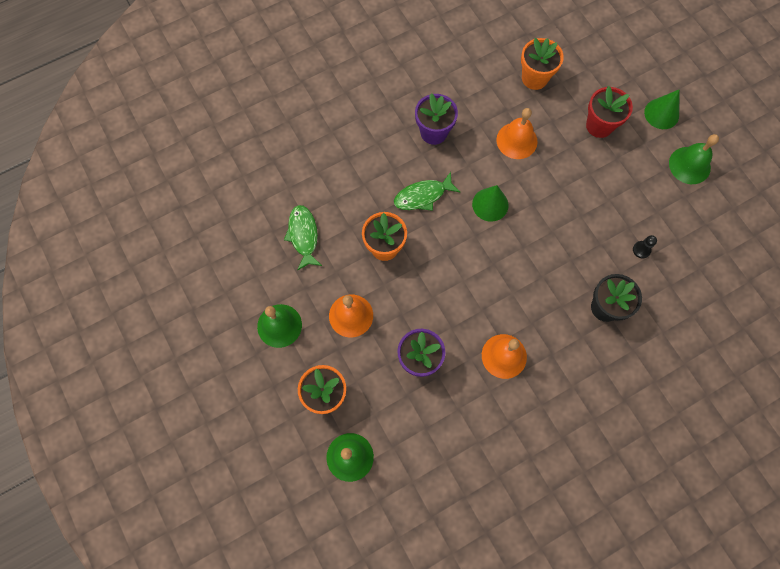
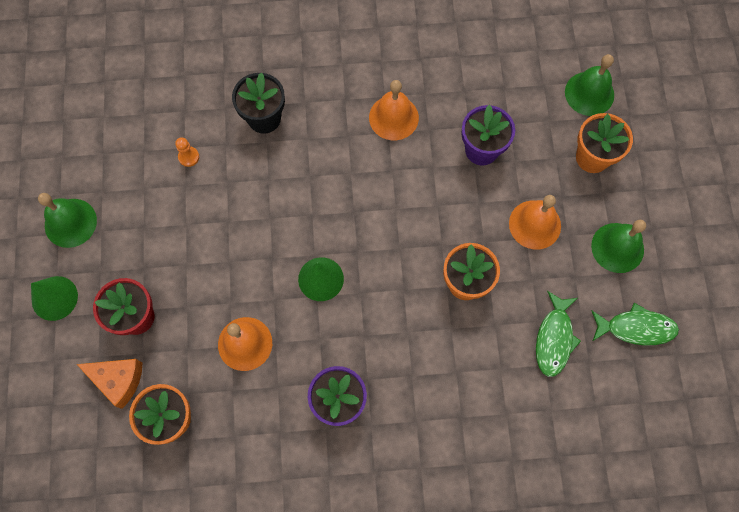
camera: 155 degrees left, 0 degrees up
(423, 196) = (393, 324): green fish -> green fish (636, 328)
(583, 84) = (118, 380): none -> orange cheese
(641, 250) = (188, 157): black pawn -> orange pawn

